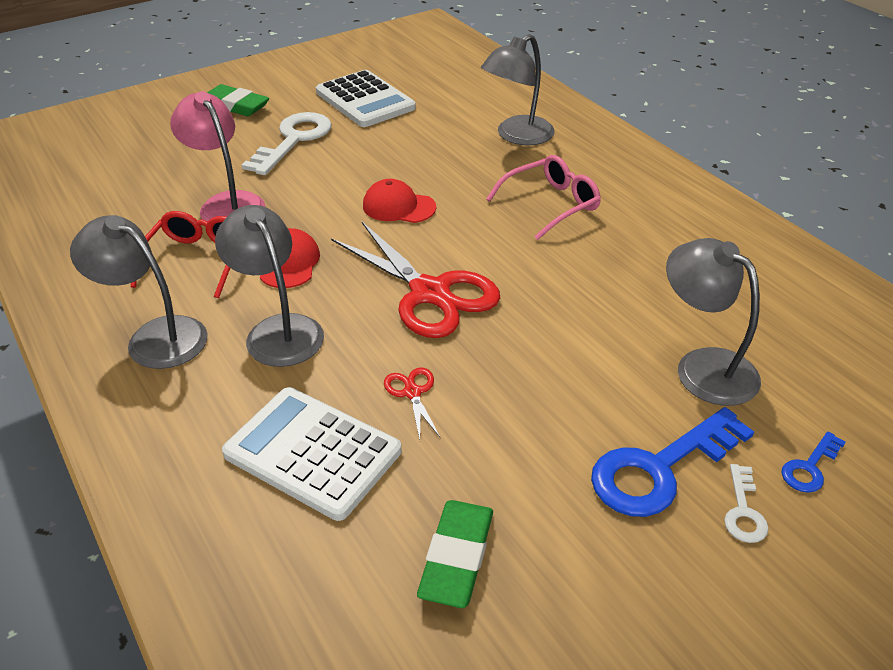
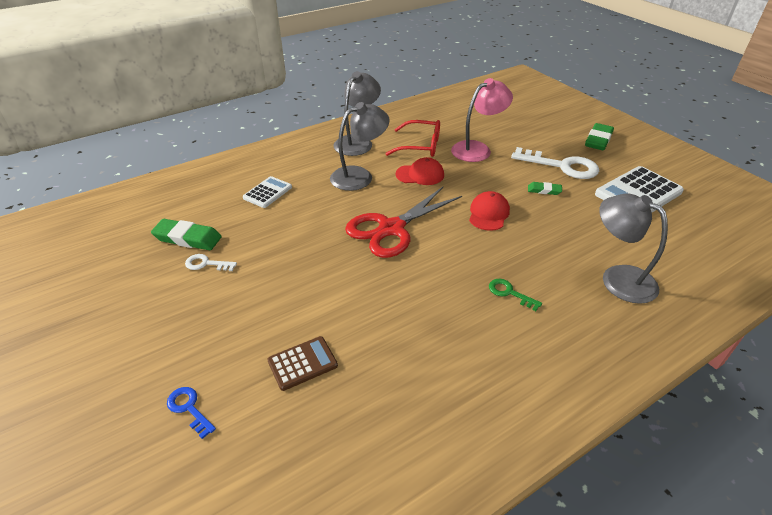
camera: 90 degrees right, 0 degrees up
(312, 453) = (267, 192): white calculator -> white calculator, size x0.57
(350, 160) = (544, 190): none -> green eraser
(412, 392) = (302, 223): red scissors -> none
(551, 204) = (509, 293): pink glasses -> green key
(659, 469) = (215, 323): blue key -> none
(703, 366) = (302, 363): grey lamp -> brown calculator
(743, 511) = (168, 360): white key -> white key (206, 264)

